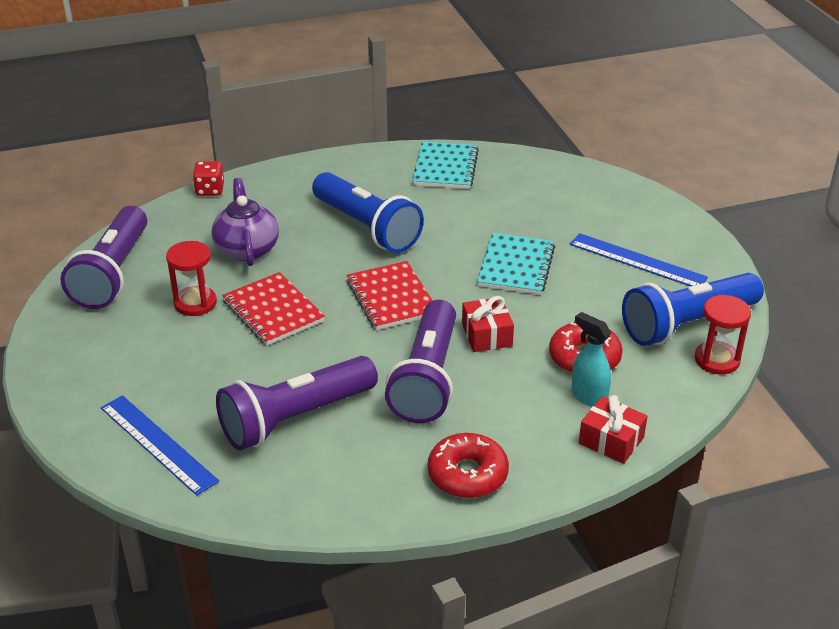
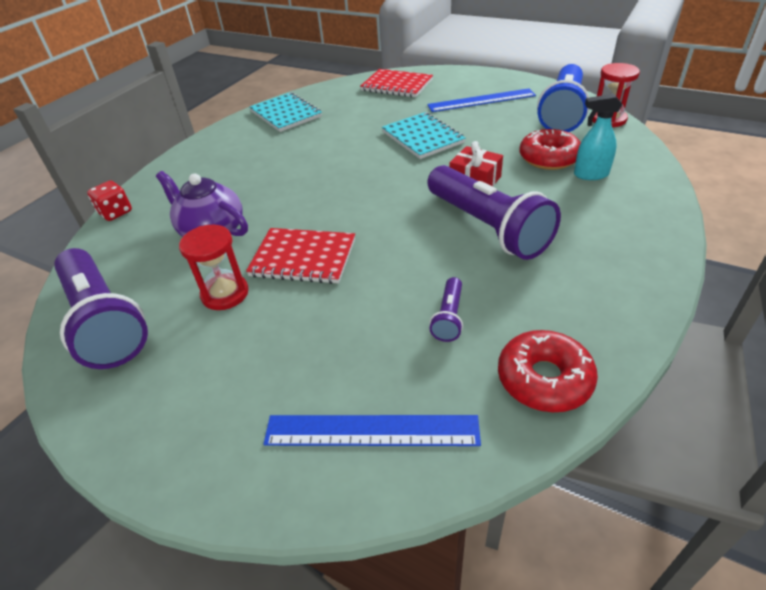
camera: 40 degrees left, 5 degrees up
(295, 418) = (448, 317): purple flashlight -> purple flashlight, size x0.44
(366, 228) = (287, 169): blue flashlight -> none
(391, 298) = (377, 197): red notebook -> red notebook (396, 85)
(467, 474) = (621, 264): red donut -> red donut (544, 379)
(611, 440) = (647, 188): red gift -> none

